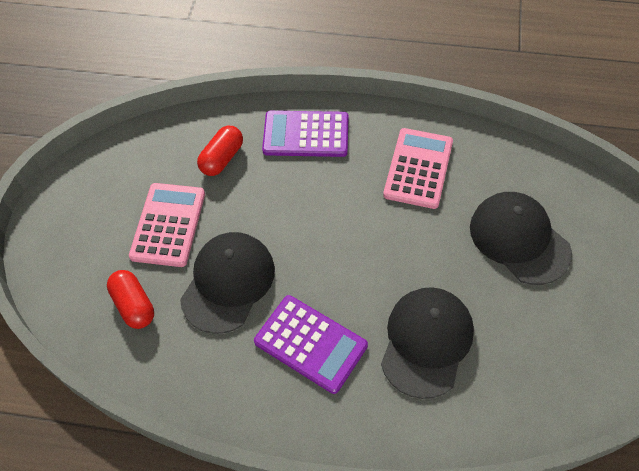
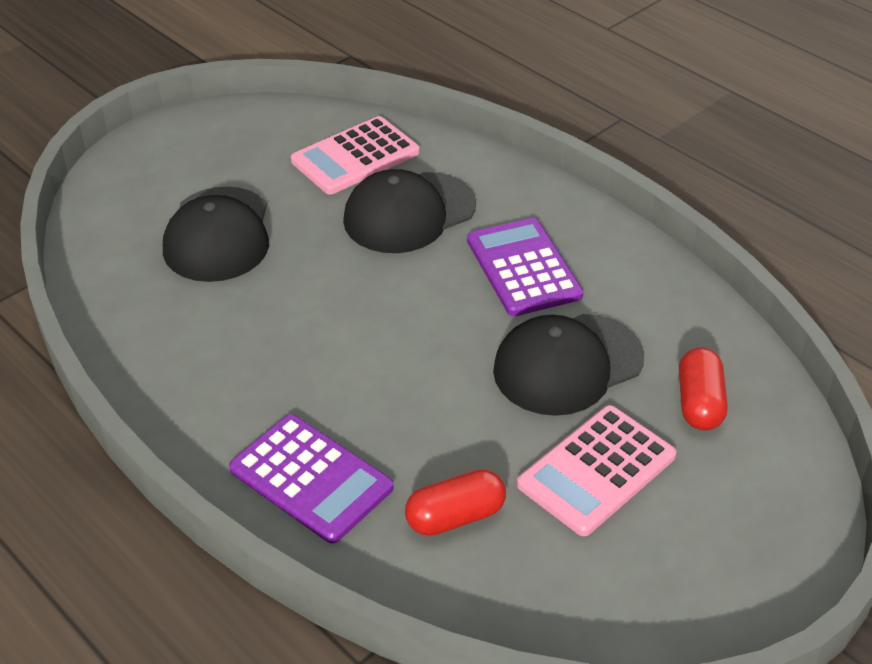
camera: 145 degrees left, 15 degrees down
(418, 168) = (226, 353): pink calculator -> pink calculator (355, 157)

